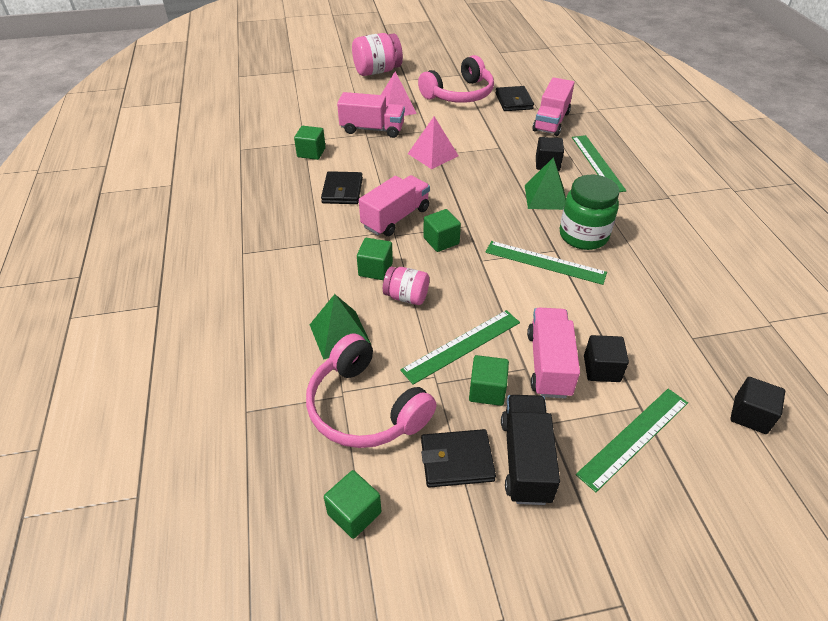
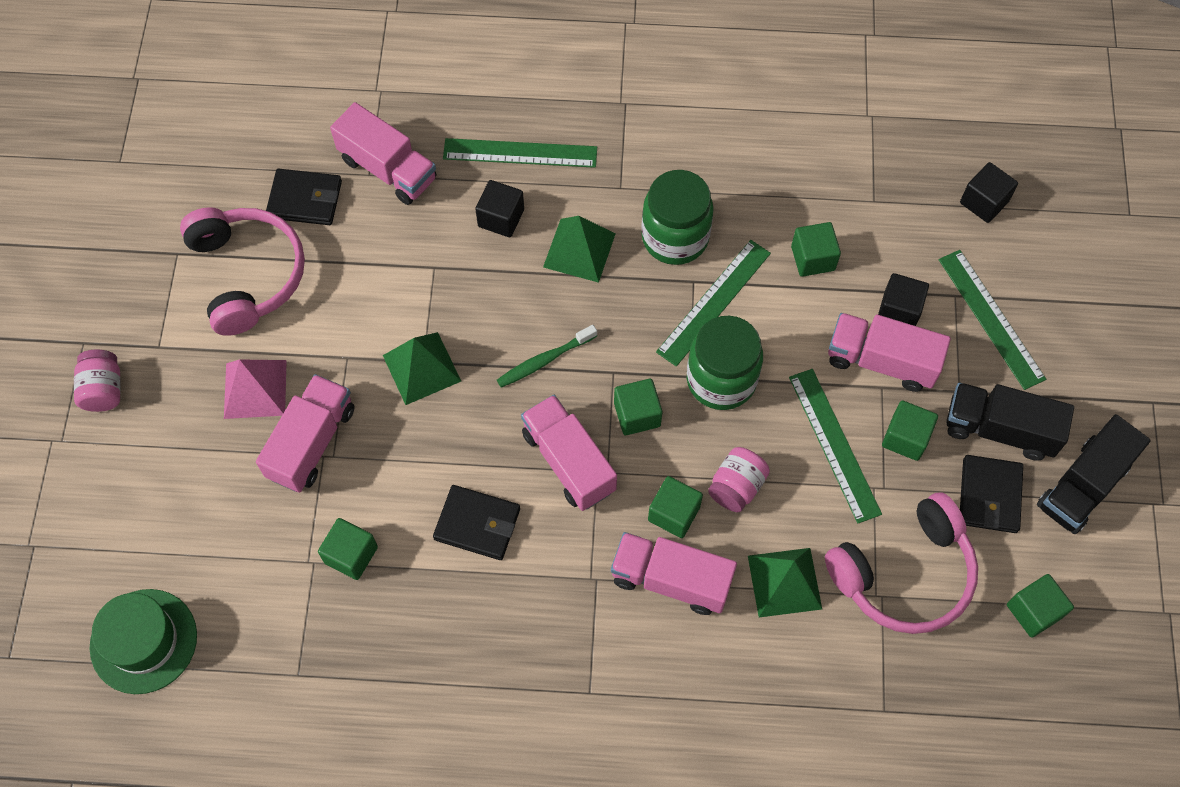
camera: 75 degrees left, 20 degrees up
(251, 105) = (143, 641): none -> green hat
(327, 276) = (671, 580): none -> pink truck
(377, 71) = (104, 389): pink jar -> pink jar, size x0.61
(433, 154) = (421, 368): pink pyramid -> green pyramid
(461, 197) = (545, 360): none -> green toothbrush
(486, 276) = (721, 380): none -> green jar
(497, 542) = (1082, 486): none -> black truck
(614, 309) = (813, 258): none -> green cube

